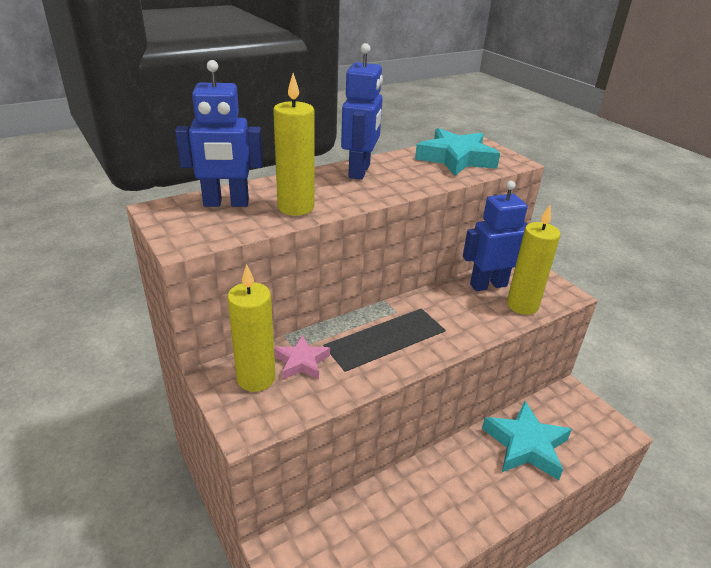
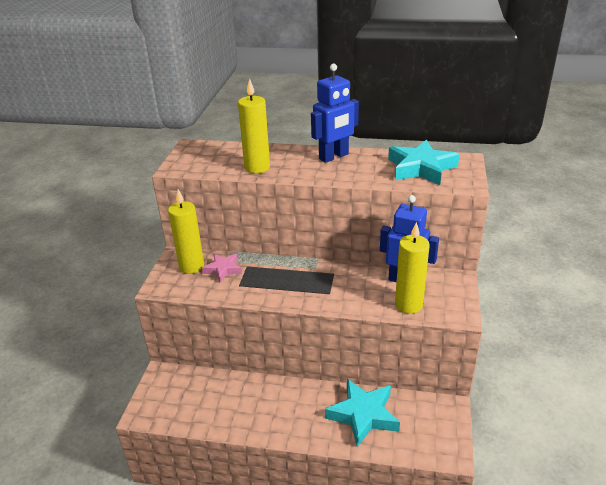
camera: 45 degrees right, 0 degrees up
(226, 203) = (226, 153): blue robot -> none

